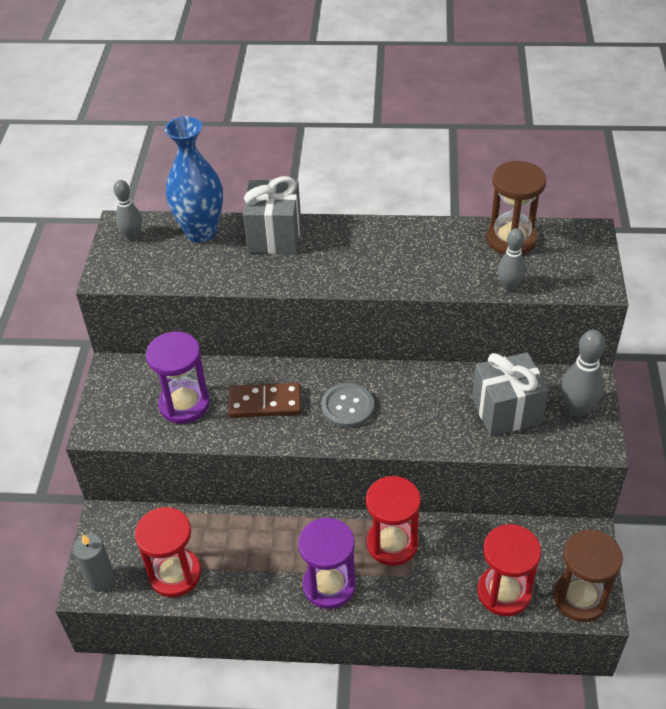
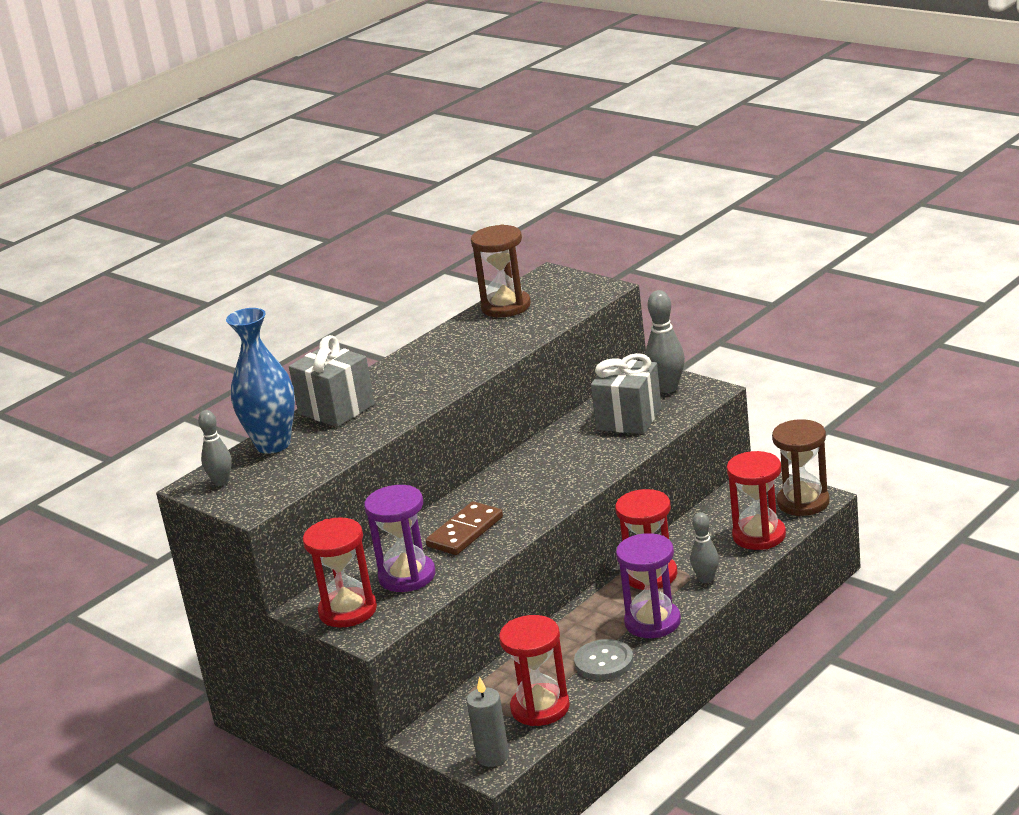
camera: 50 degrees left, 20 degrees down
(120, 396) = (348, 611): none -> red hourglass
(347, 407) = (526, 491): grey button -> grey button (604, 662)
(509, 286) = (553, 322): grey bowling pin -> grey bowling pin (706, 579)

